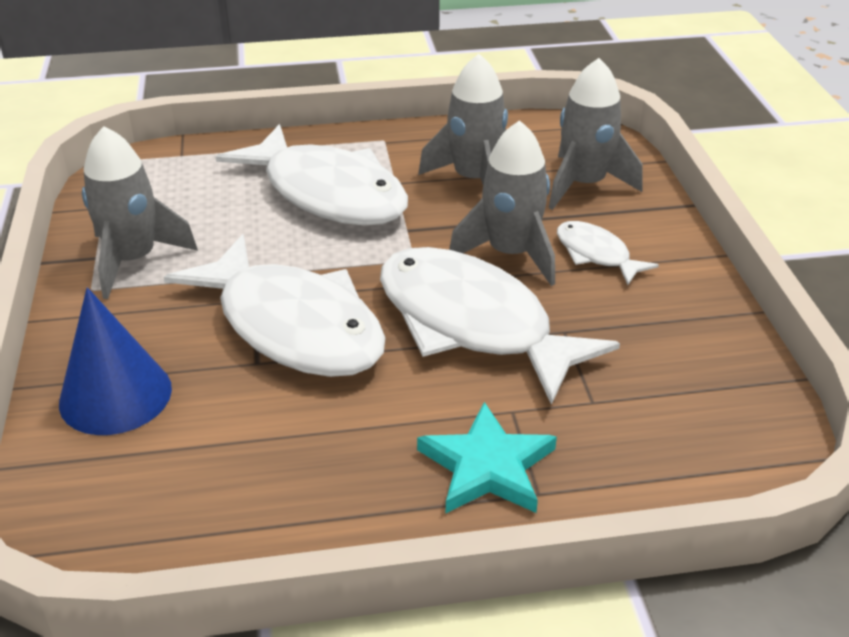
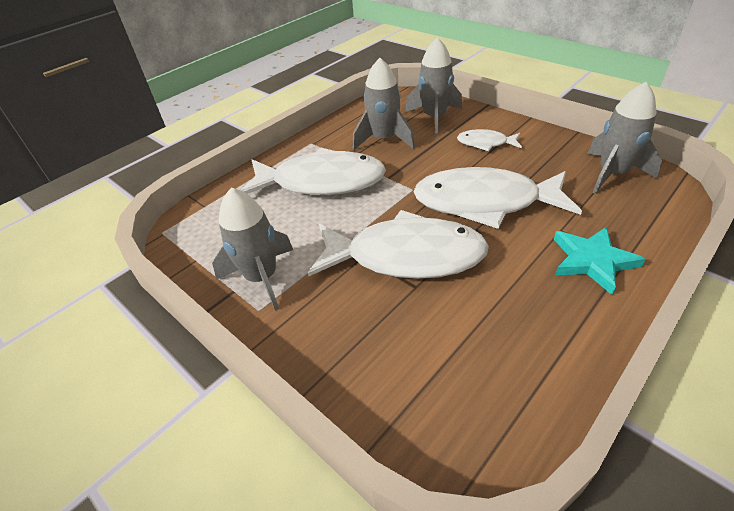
camera: 35 degrees left, 5 degrees up
(115, 395) = (367, 358): blue cone -> none
(510, 254) = (451, 162): grey rocket -> grey rocket (612, 174)

